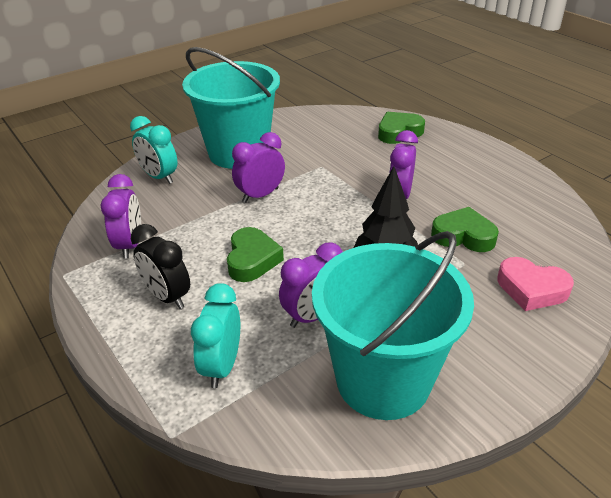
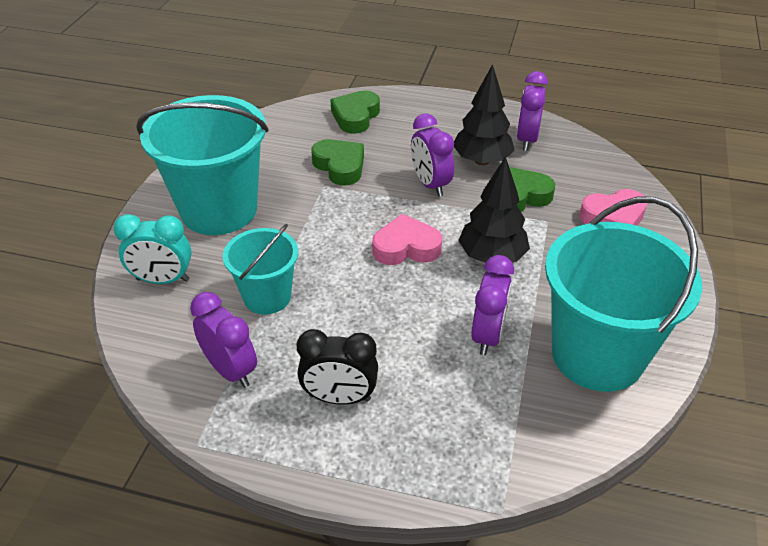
camera: 40 degrees left, 5 degrees up
(202, 215) = (267, 297): none -> turquoise bucket
(222, 366) = (468, 426): turquoise clock -> none
(252, 260) = (374, 315): green heart -> green heart (340, 166)
(260, 195) = (301, 246): purple clock -> purple clock (526, 139)
(328, 229) = (406, 247): none -> pink heart
(462, 198) = (482, 160): none -> black tree

